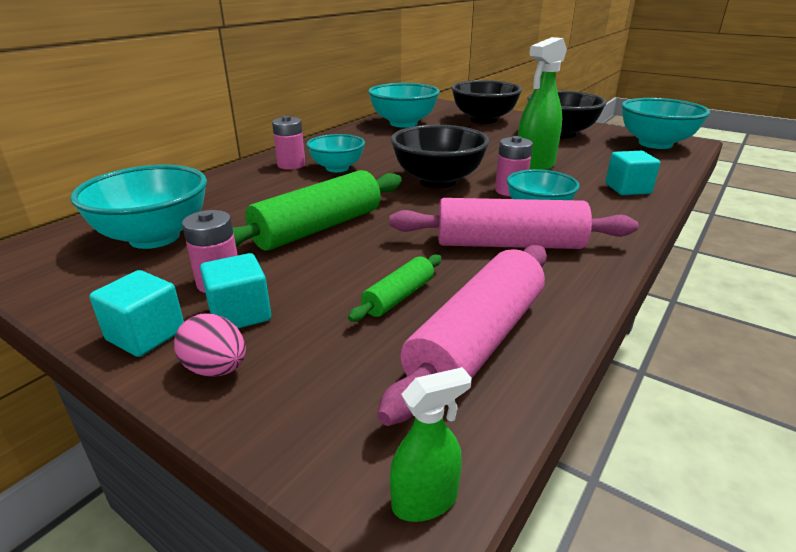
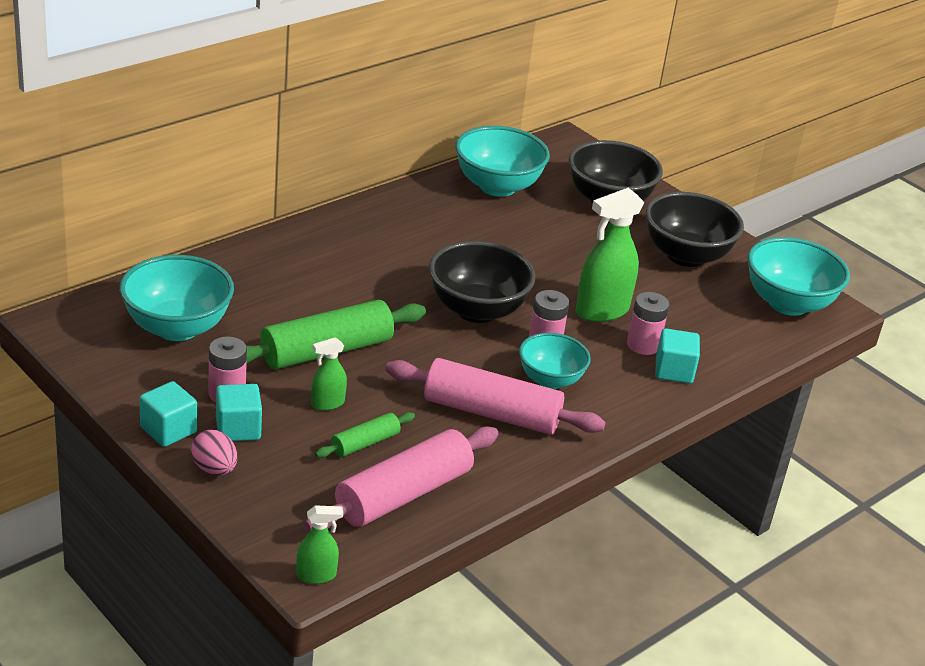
camera: 10 degrees right, 5 degrees up
(291, 165) = (328, 245): pink battery -> pink battery (643, 345)
(337, 168) = (377, 262): turquoise bowl -> none
(338, 269) = (327, 403): none -> green spray bottle

